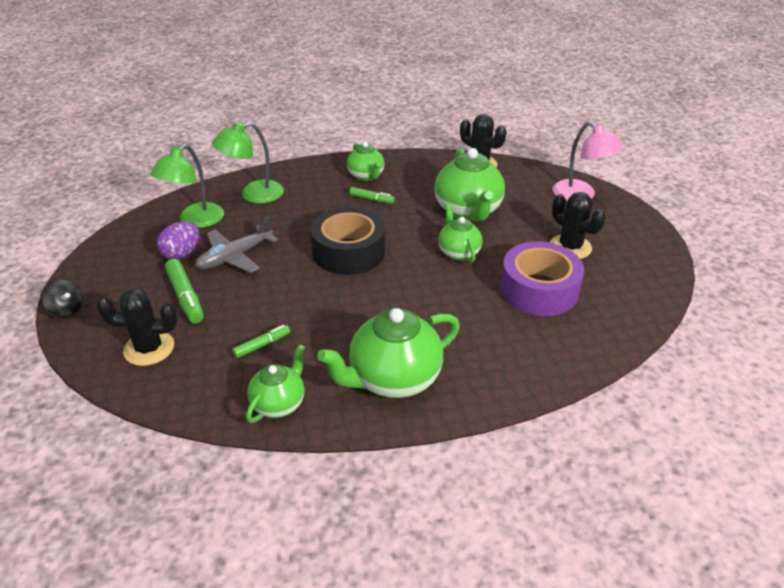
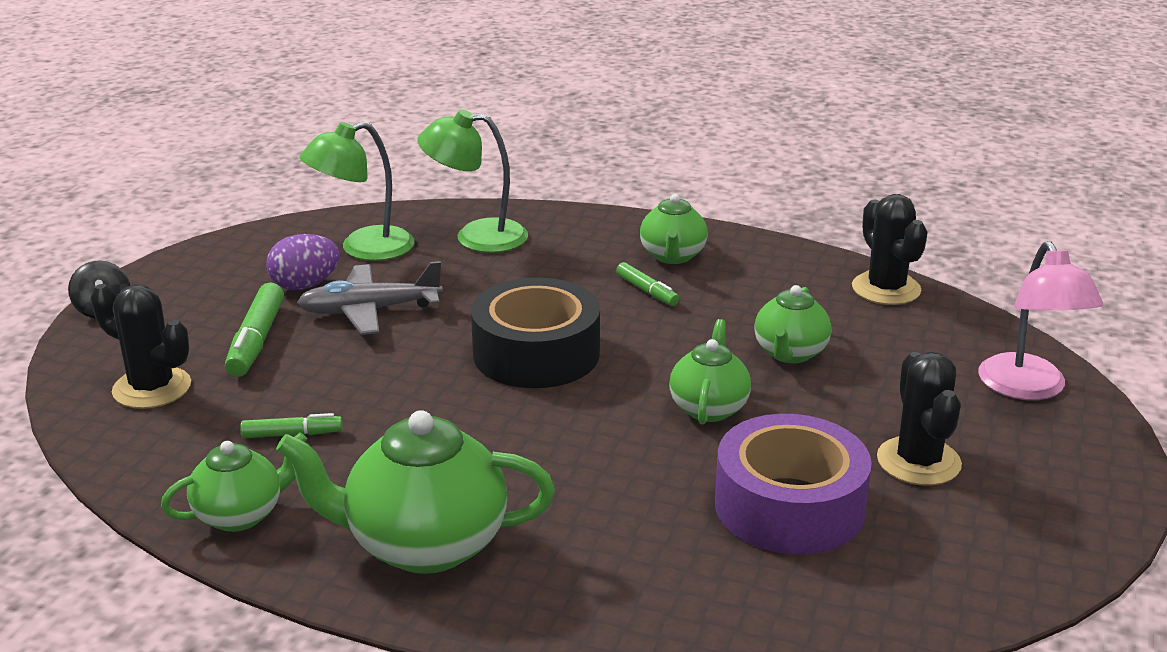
camera: 30 degrees right, 10 degrees down
(468, 211) = (790, 353): green teapot -> green teapot, size x0.58

